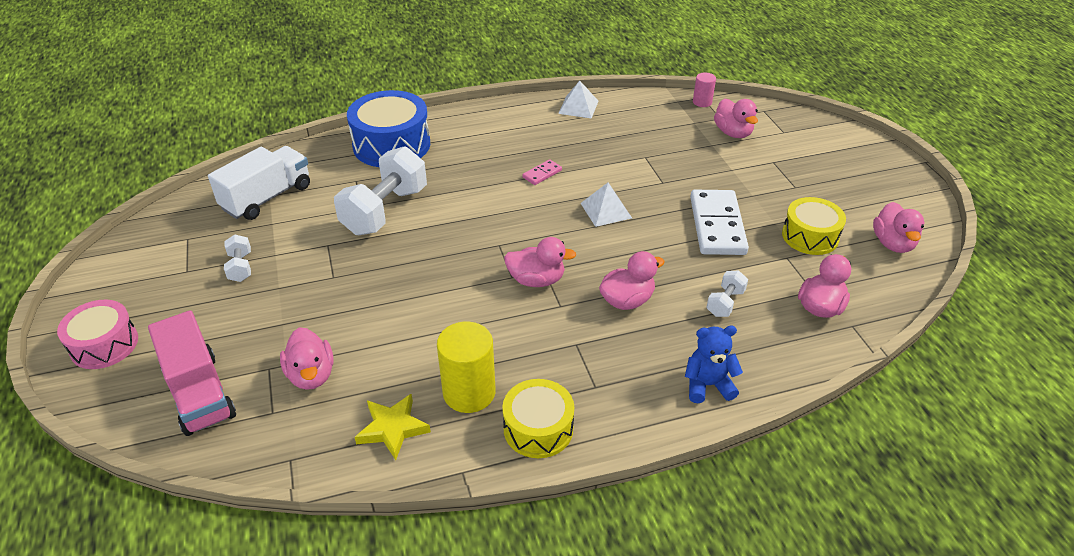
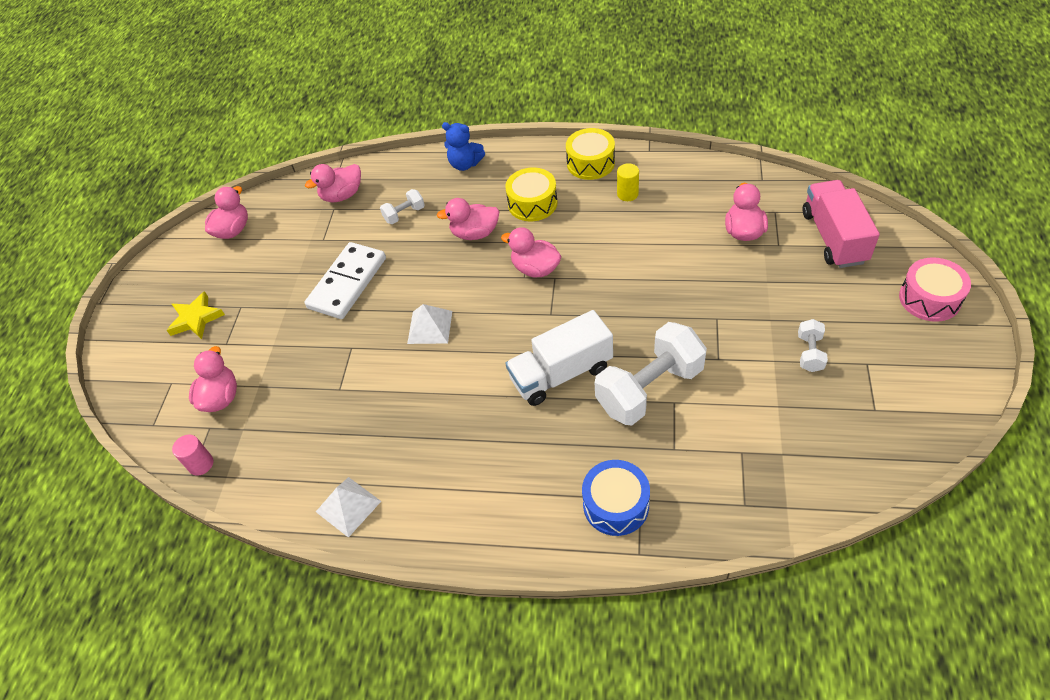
camera: 150 degrees left, 10 degrees up
(267, 197) = (784, 450): white truck -> white truck (561, 373)
(391, 145) = (616, 505): blue drum -> blue drum, size x0.63
(392, 428) = (688, 183): yellow star -> yellow star (196, 319)
(469, 392) = (627, 194): yellow cylinder -> yellow cylinder, size x0.55
(542, 174) = (461, 395): pink domino -> none
(810, 236) = (285, 253): yellow drum -> yellow drum (532, 203)

